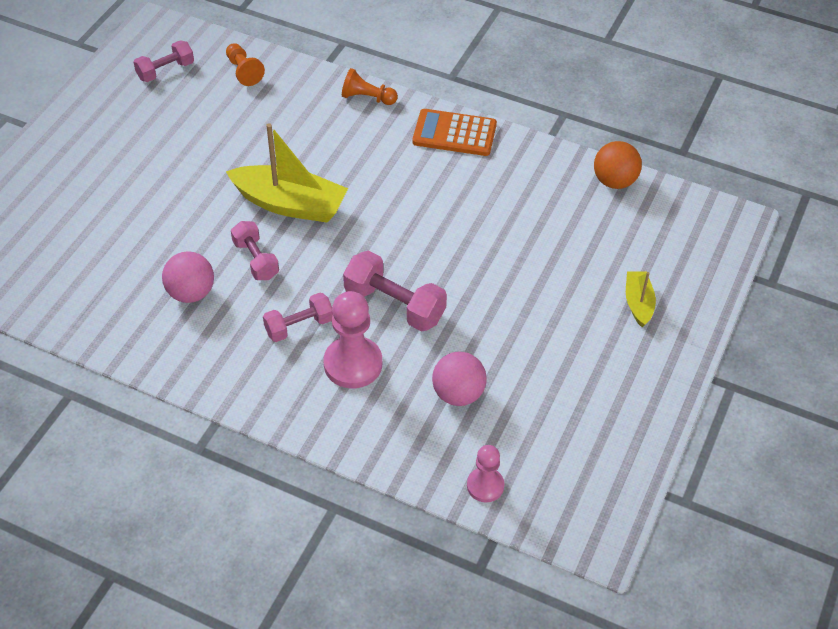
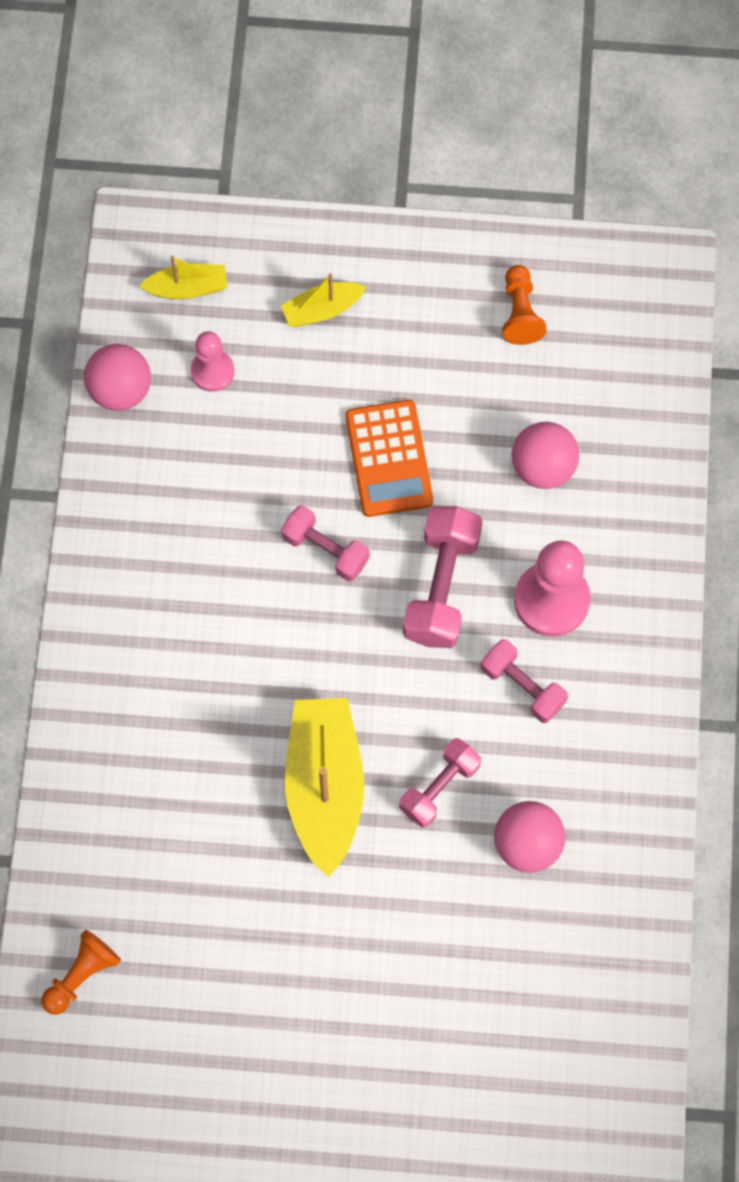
camera: 110 degrees left, 20 degrees up
(165, 71) = (124, 1095): pink dumbbell -> pink dumbbell (325, 549)
(367, 98) = (74, 768): orange pawn -> orange pawn (520, 313)
(454, 133) = (105, 621): orange calculator -> orange calculator (389, 459)
(485, 486) = (652, 398): pink pawn -> pink pawn (212, 371)
(614, 181) = (120, 390): orange ball -> pink ball
(681, 235) = (188, 288): none -> yellow boat

